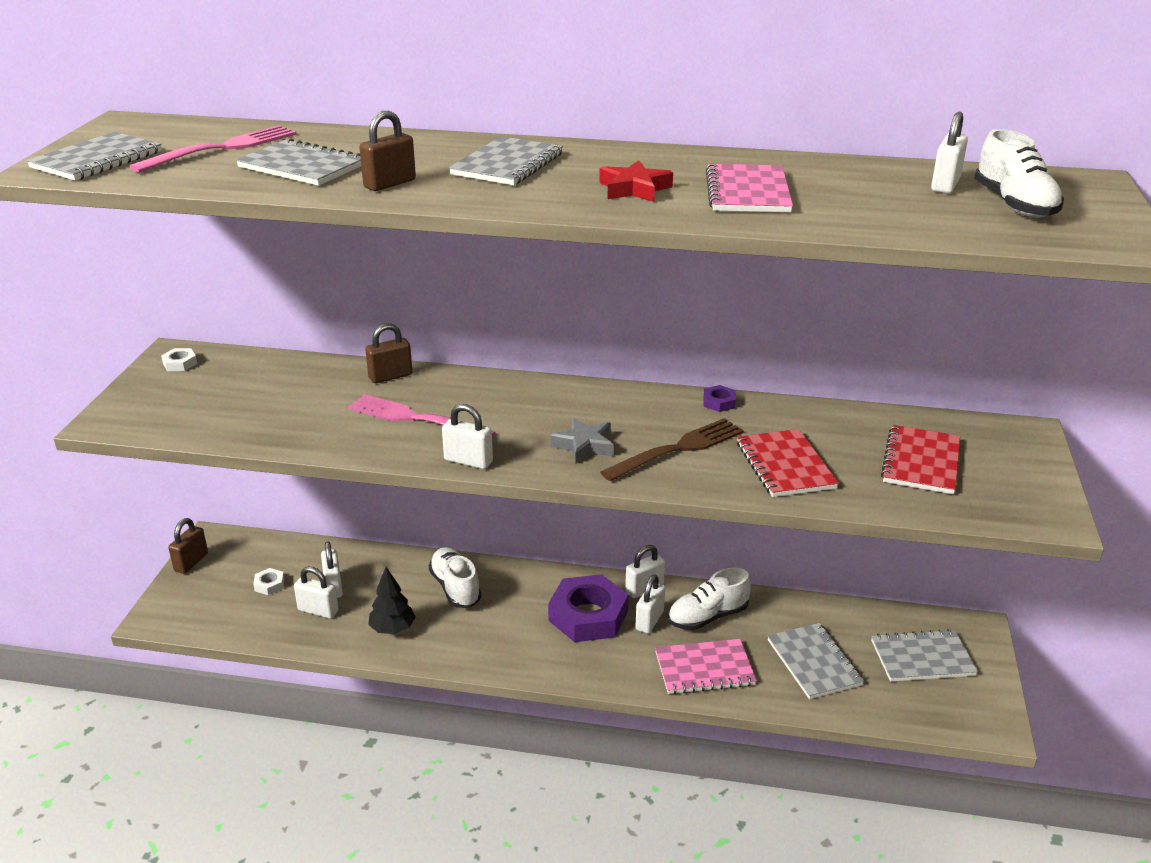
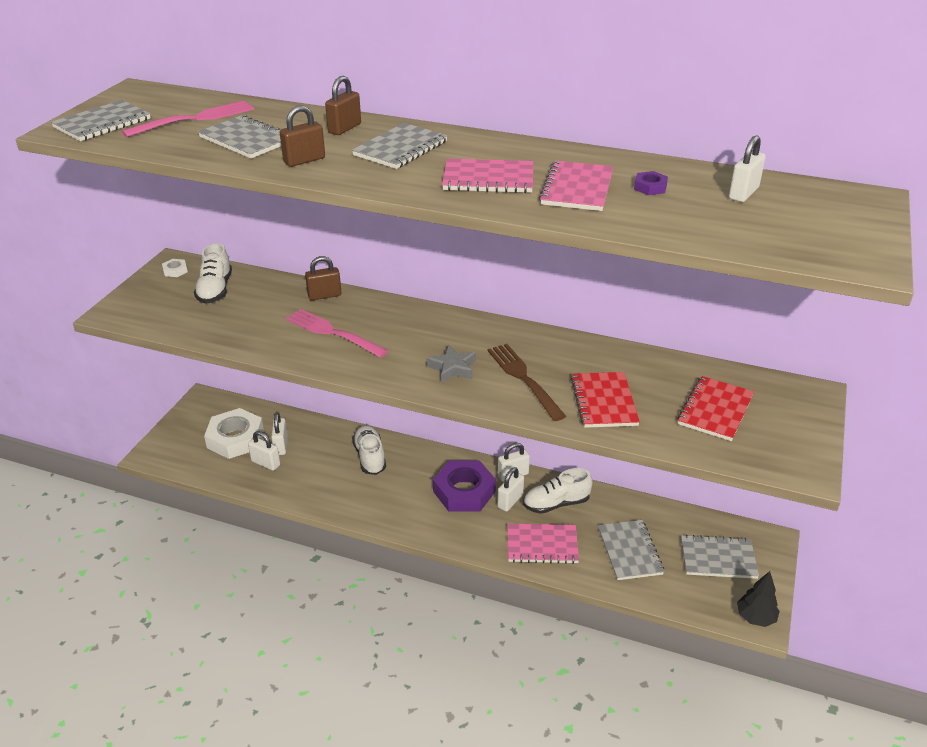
camera: 10 degrees right, 5 degrees up
(191, 562) = (184, 415): brown padlock -> brown padlock (344, 128)
(269, 584) = (235, 439): white nut -> white nut, size x2.44
(392, 629) = (316, 484): black tree -> black tree (755, 617)
(468, 461) = (361, 372): white padlock -> none
(634, 189) = (488, 179): red star -> pink notebook
(678, 449) = (524, 379): brown fork -> brown fork turned 90 degrees counterclockwise
(719, 402) = (570, 342): purple nut -> purple nut (650, 187)
(1014, 205) = (791, 217): white shoe -> white shoe (215, 290)

